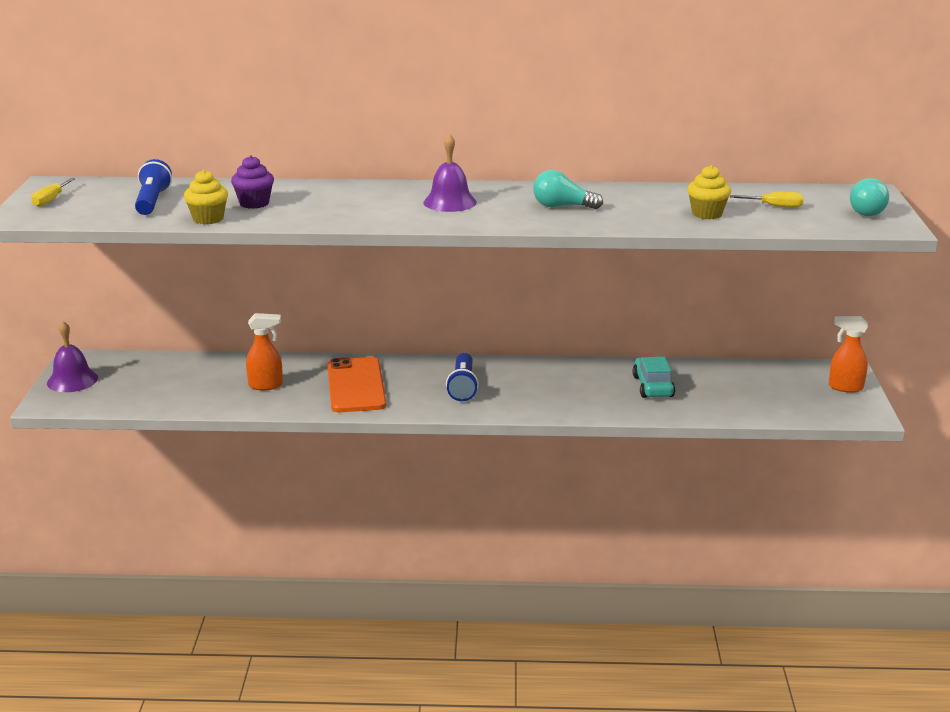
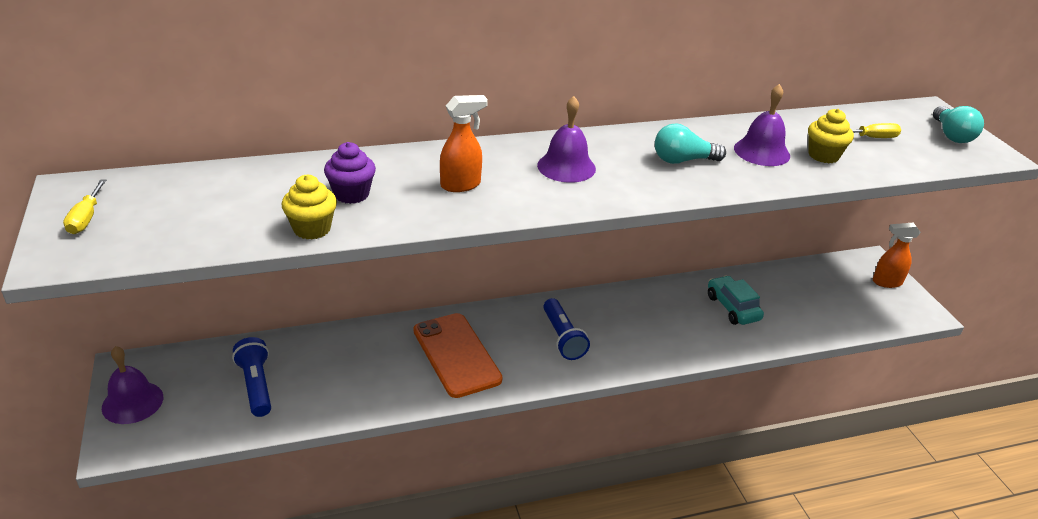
camera: 20 degrees left, 10 degrees up
(152, 201) = (223, 205): blue flashlight -> blue flashlight (256, 385)
(266, 385) = (362, 371): orange spray bottle -> orange spray bottle (461, 185)
(647, 207) = (762, 152): none -> purple bell

